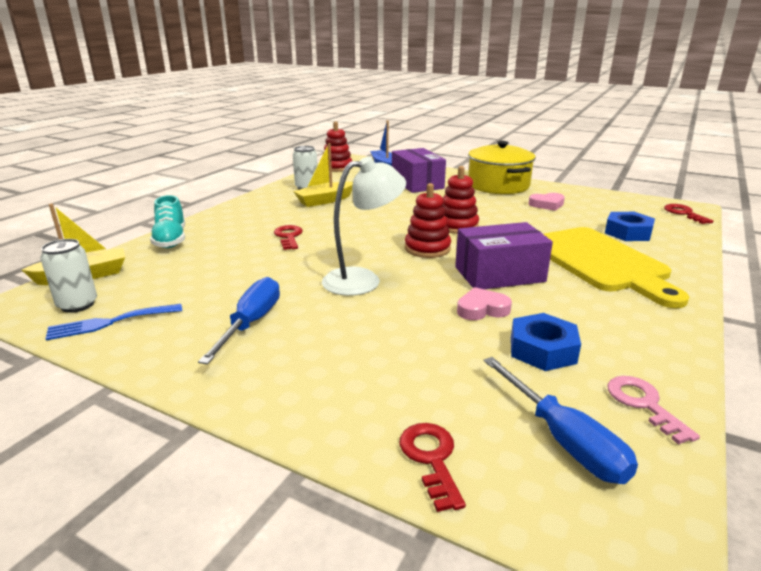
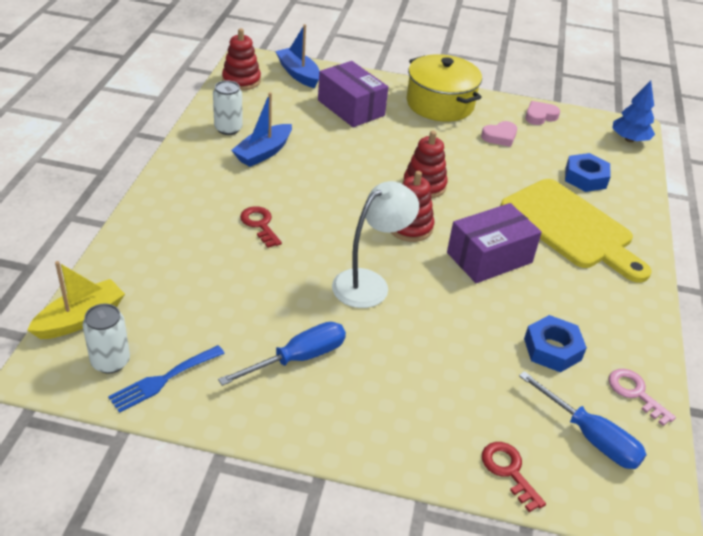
camera: 20 degrees left, 15 degrees up
(171, 240) = (132, 246): turquoise shoe -> none
(251, 323) = (298, 358): blue screwdriver -> blue screwdriver turned 60 degrees clockwise
(325, 200) = (263, 152): yellow boat -> blue boat
(482, 309) = (490, 308): pink heart -> pink heart (540, 116)
(684, 213) = (629, 139): red key -> blue tree

